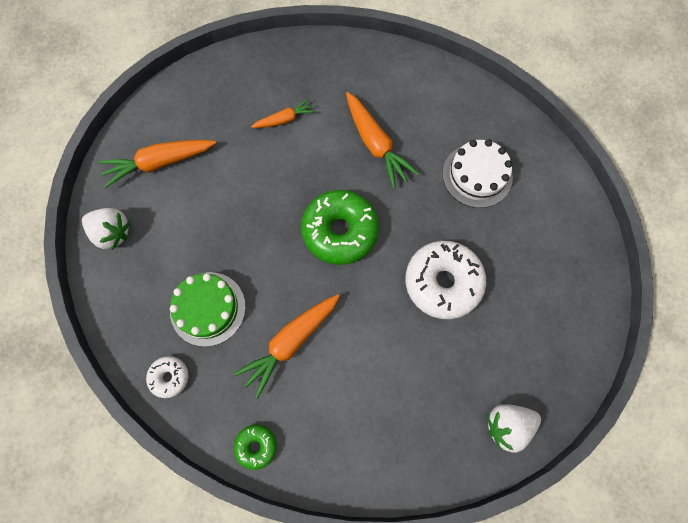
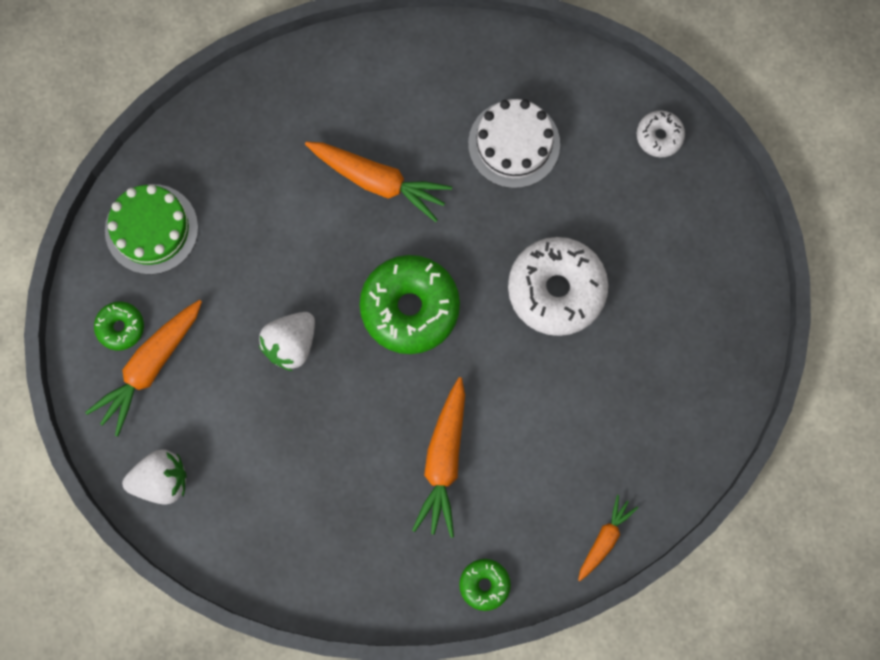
camera: 35 degrees left, 5 degrees up
(161, 130) = (120, 327): none -> green donut
(169, 377) = (345, 582): white donut -> white donut (659, 136)
(208, 308) = (331, 487): green cake -> green cake (151, 229)
(284, 119) = (254, 220): orange carrot -> orange carrot (604, 539)
(507, 425) = (713, 392): white strawberry -> white strawberry (291, 344)

